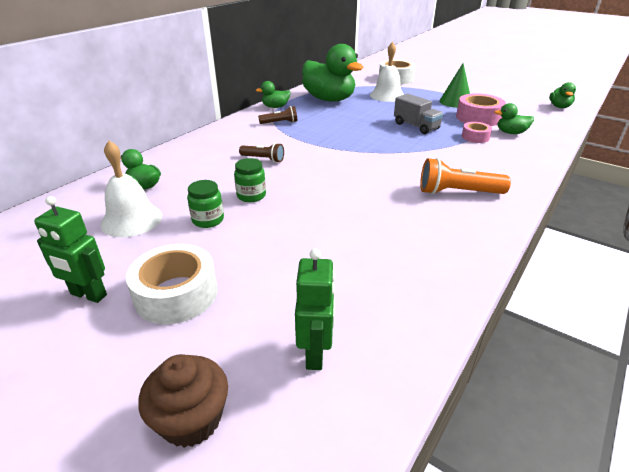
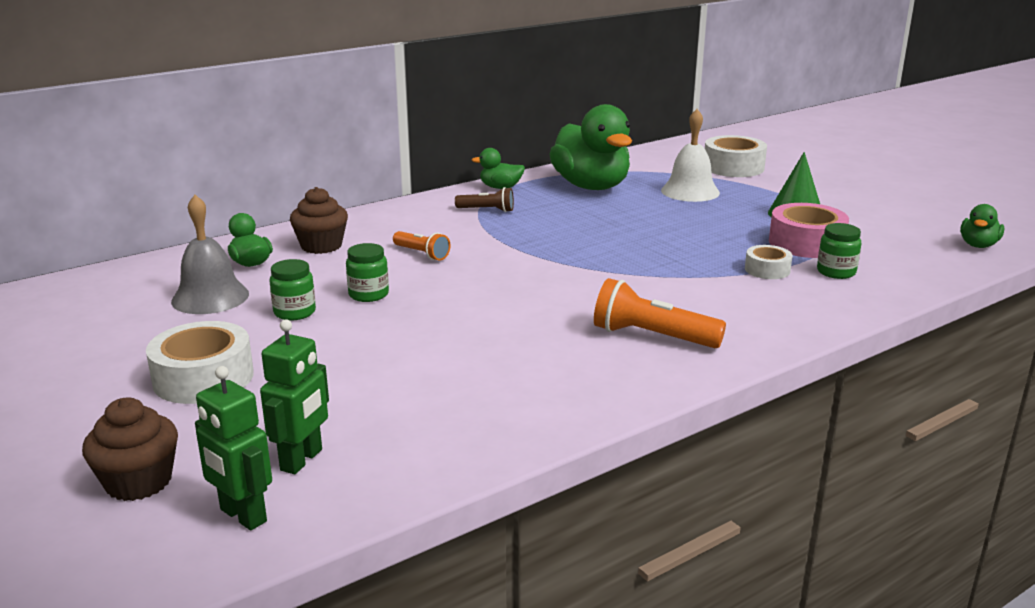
camera: 20 degrees right, 10 degrees down
(88, 295) = (116, 361): green robot -> green robot (242, 516)
(131, 220) = (210, 297): white bell -> grey bell
(188, 164) = (321, 246): none -> brown cupcake
(263, 159) = (422, 254): brown flashlight -> orange flashlight
(416, 126) = (687, 242): grey truck -> none
(475, 137) = (767, 270): pink tape -> white tape
(511, 133) = (836, 272): green duck -> green jar

